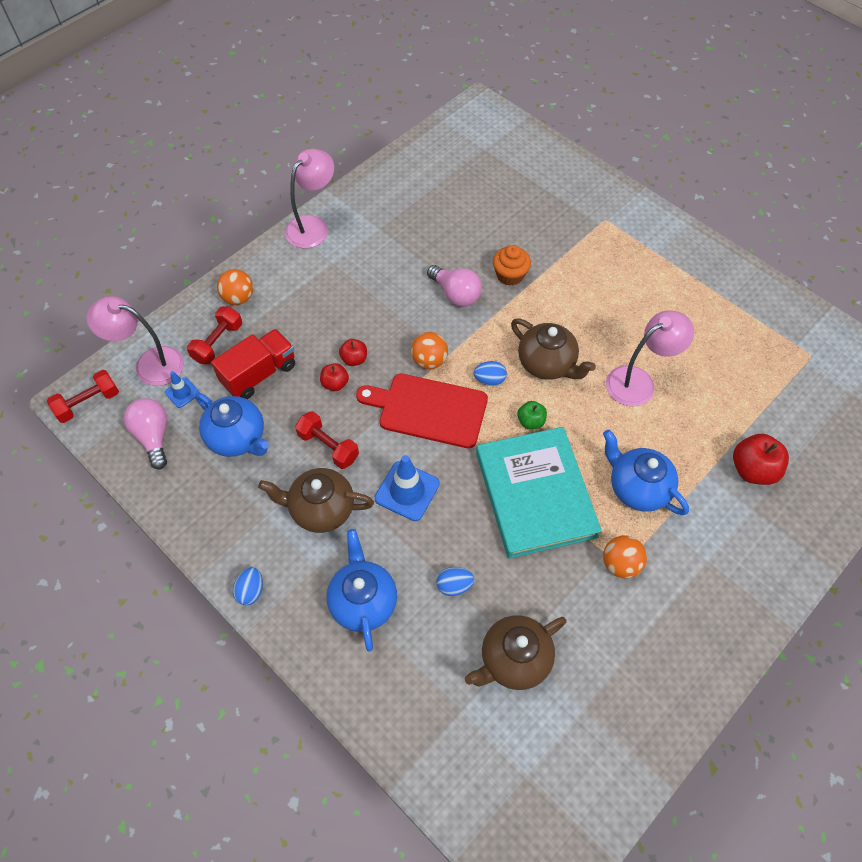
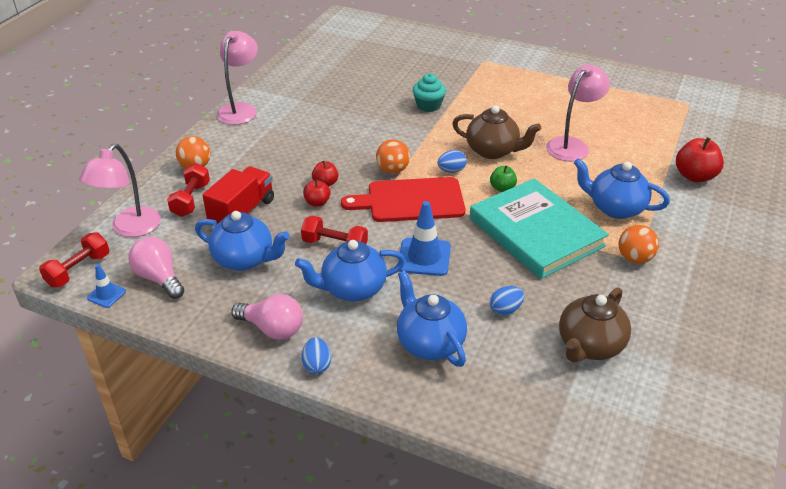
camera: 20 degrees left, 20 degrees down
(150, 364) = (130, 229): pink lamp -> pink lamp turned 60 degrees counterclockwise
(182, 393) = (173, 241): blue traffic cone -> blue traffic cone (106, 295)
(321, 509) = (352, 289): brown teapot -> blue teapot
(456, 294) = (390, 125): pink light bulb -> pink light bulb (272, 329)
(510, 275) = (428, 105): orange cupcake -> turquoise cupcake

